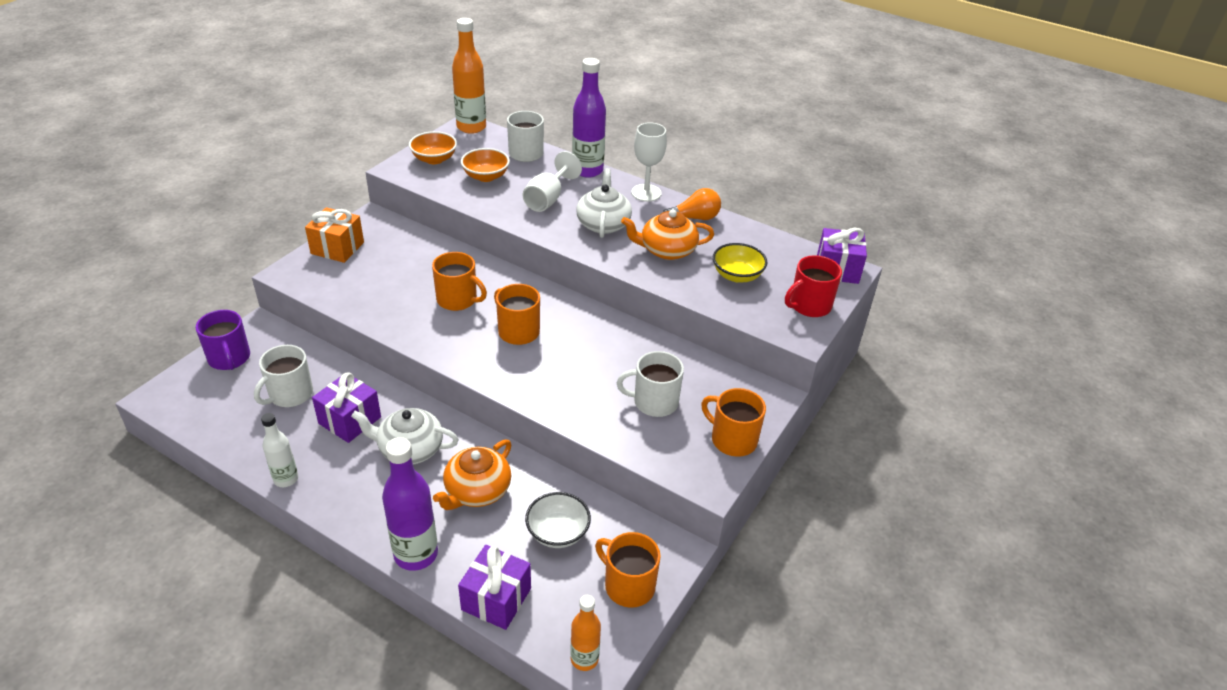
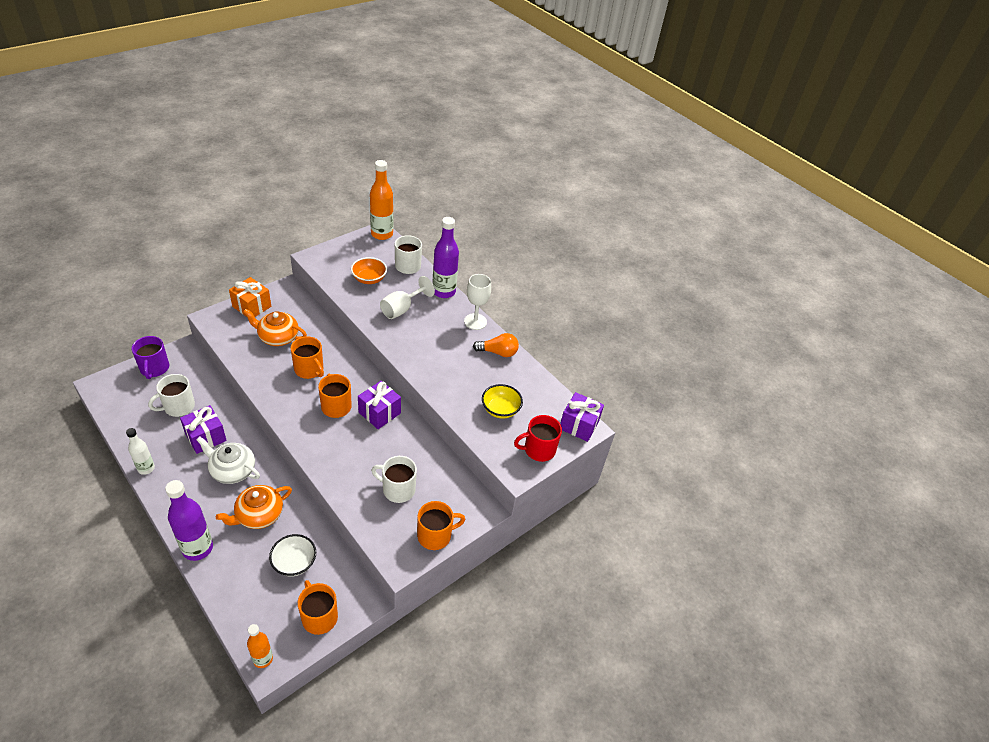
camera: 15 degrees right, 5 degrees up
(434, 159) = (341, 255): orange bowl -> none
(496, 599) = (230, 597): purple gift -> purple gift (379, 413)
(603, 224) = (429, 340): white teapot -> none
(667, 250) = (462, 374): orange teapot -> orange teapot (278, 337)
(732, 439) = (435, 535): orange mug -> orange mug turned 105 degrees clockwise

